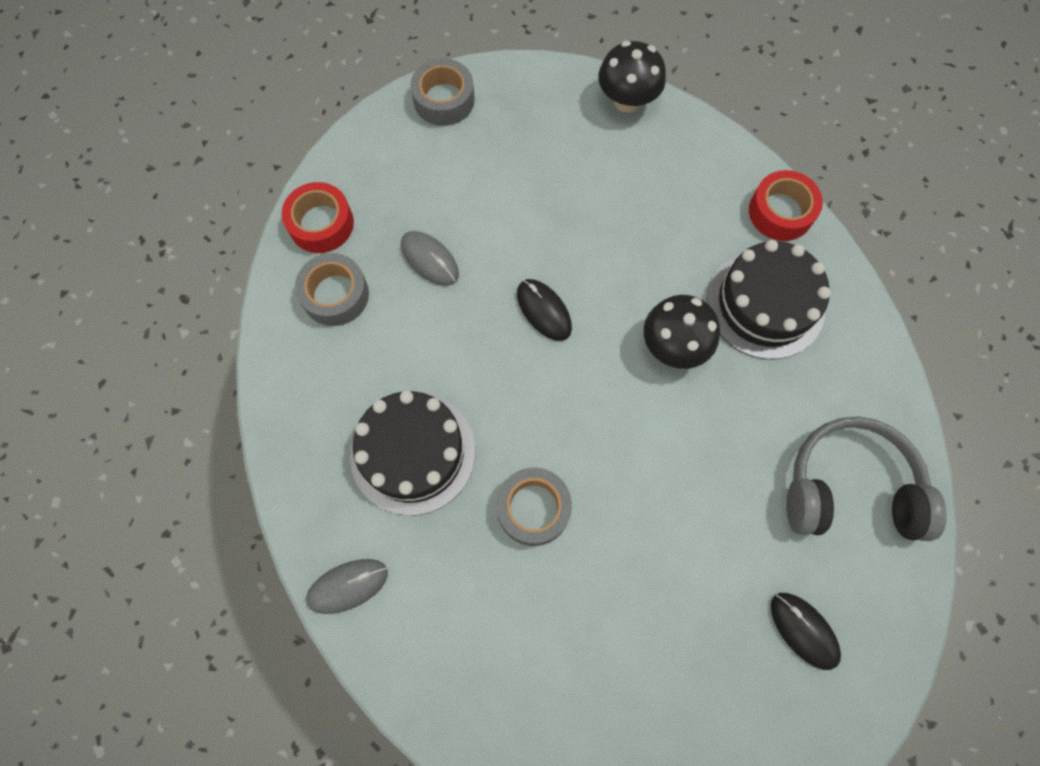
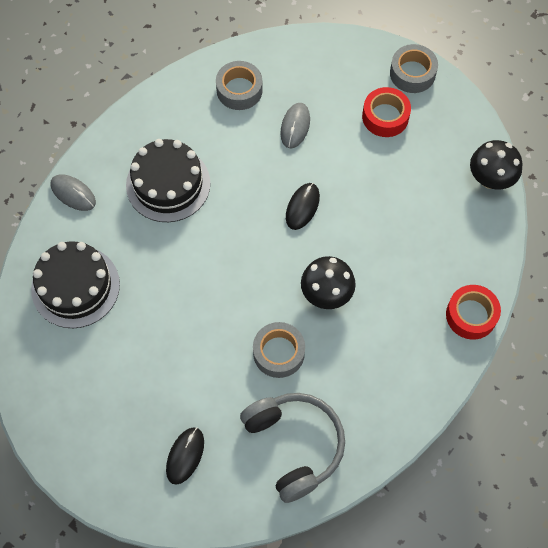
camera: 60 degrees right, 5 degrees down
(321, 224) = (280, 56): red tape -> red tape (385, 117)
(533, 508) = (172, 266): grey tape -> grey tape (278, 353)
(765, 304) = (393, 336): black cake -> black cake (75, 286)

